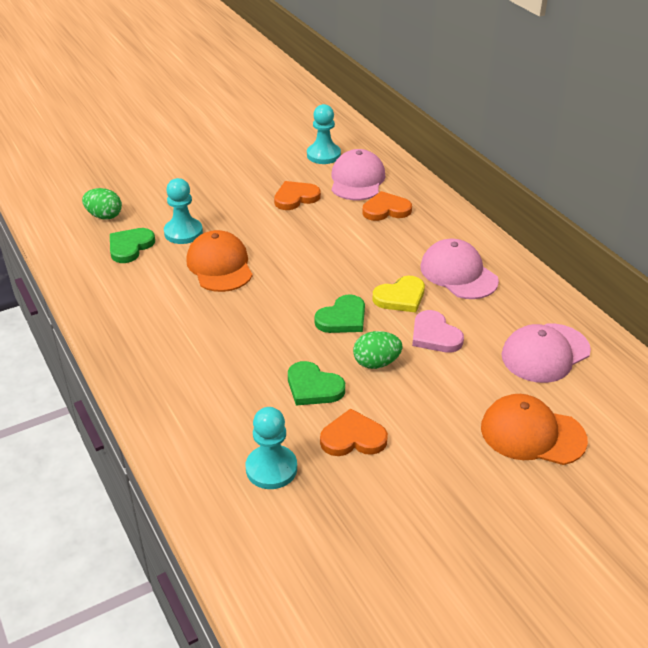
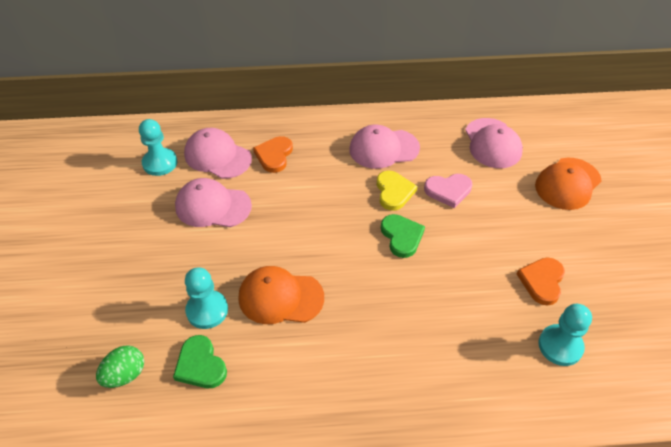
camera: 65 degrees left, 10 degrees up
(295, 198) = (213, 206): orange heart -> pink cap
(313, 387) = (477, 286): green heart -> none
(376, 363) = (465, 236): green egg -> none

